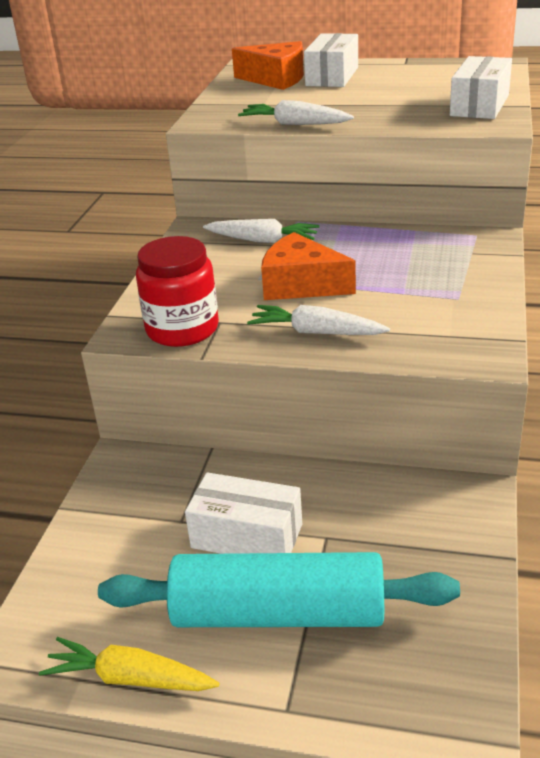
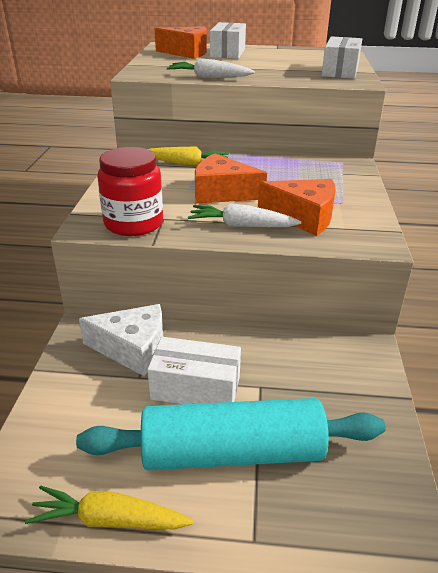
camera: 10 degrees left, 0 degrees up
(177, 486) = (133, 349): none -> white cheese
(262, 240) = (186, 163): white carrot -> yellow carrot
(400, 320) = (303, 217): none -> orange cheese

